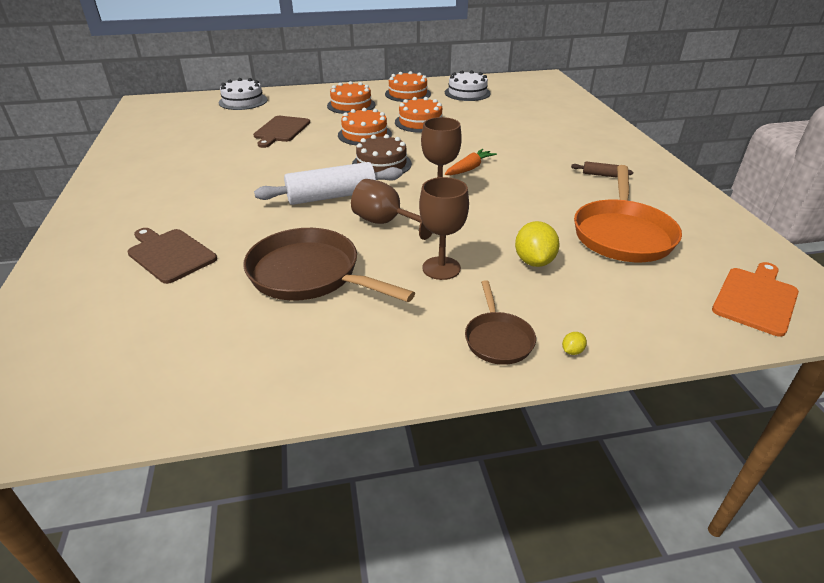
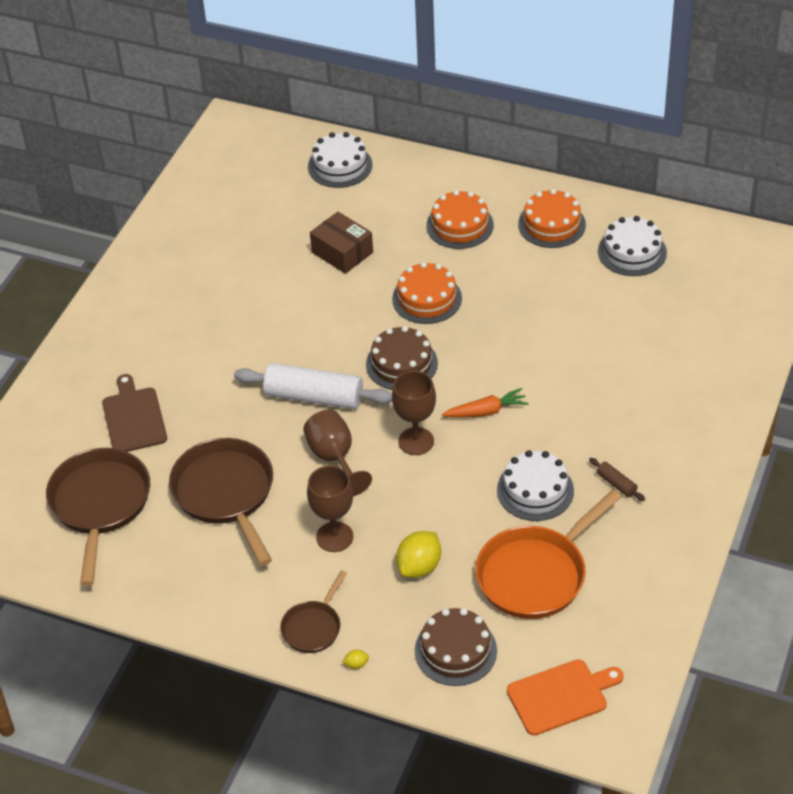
camera: 35 degrees right, 10 degrees up
(175, 328) = (100, 505): none -> brown pan
(281, 130) = (342, 252): brown cutting board -> brown box
(420, 122) = (511, 298): orange cake -> none
(555, 193) = (535, 490): none -> white cake
(637, 303) = (455, 651): none -> brown cake

